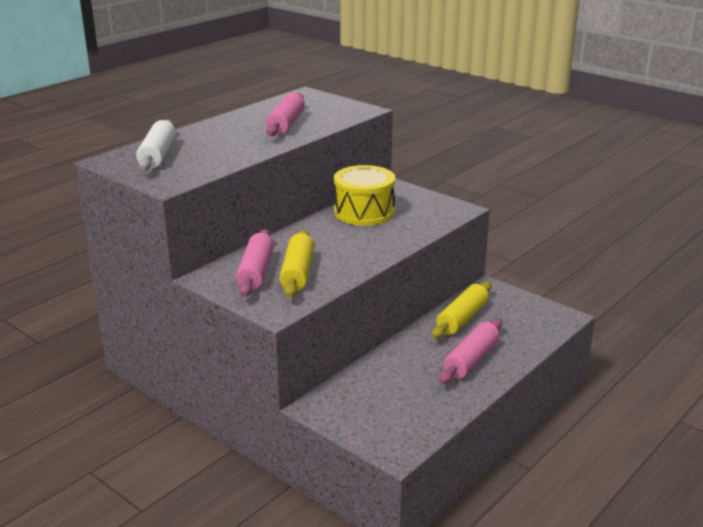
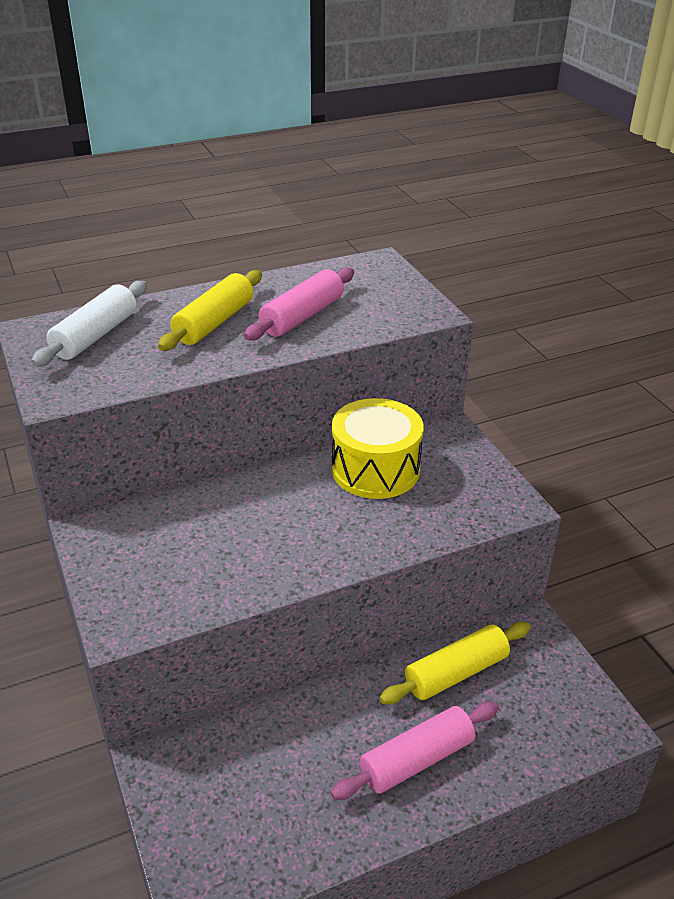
camera: 25 degrees right, 10 degrees up
(256, 272) = (153, 540): pink rolling pin -> none
(297, 273) = (203, 559): yellow rolling pin -> yellow rolling pin (214, 322)

